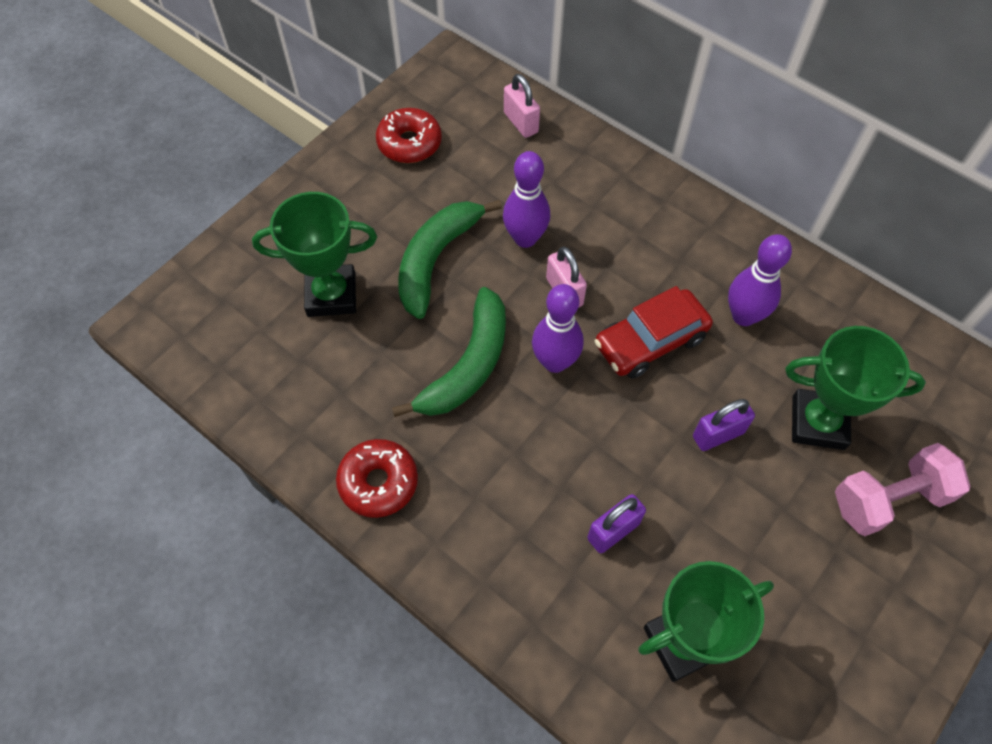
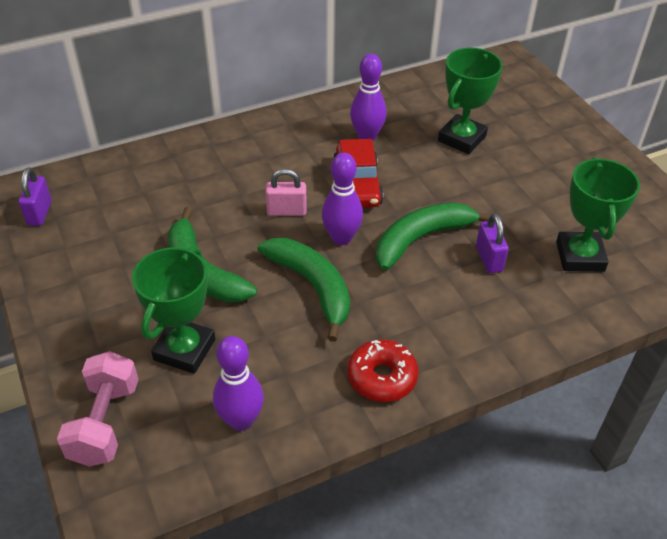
camera: 65 degrees left, 15 degrees down
(409, 143) = (72, 246): red donut -> none
(521, 123) = (115, 176): pink padlock -> none
(525, 238) = (224, 214): purple bowling pin -> purple bowling pin (241, 420)
(602, 443) = (421, 239): none -> green banana
(718, 434) = (445, 183): purple padlock -> purple padlock (39, 213)
(889, 499) = (526, 133): pink dumbbell -> pink dumbbell (105, 423)

